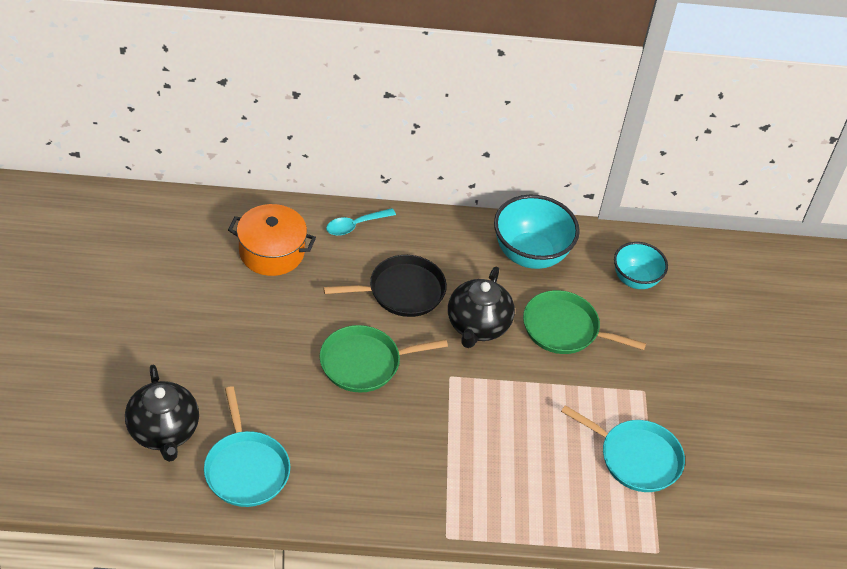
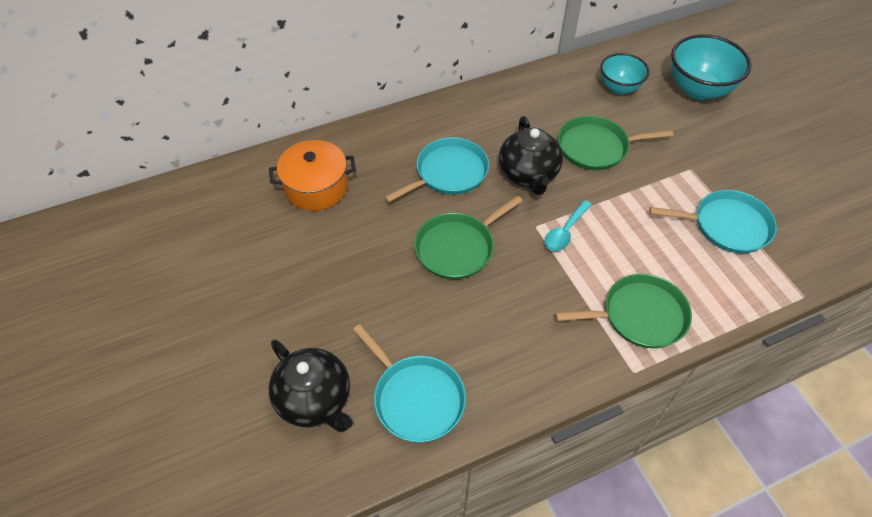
camera: 20 degrees left, 5 degrees up
(355, 225) = (374, 136): turquoise spoon -> turquoise spoon (565, 232)
(402, 291) = (448, 173): black pan -> turquoise pan
(487, 495) = (639, 315): none -> green pan
(530, 254) = (528, 101): turquoise bowl -> turquoise bowl (698, 89)

